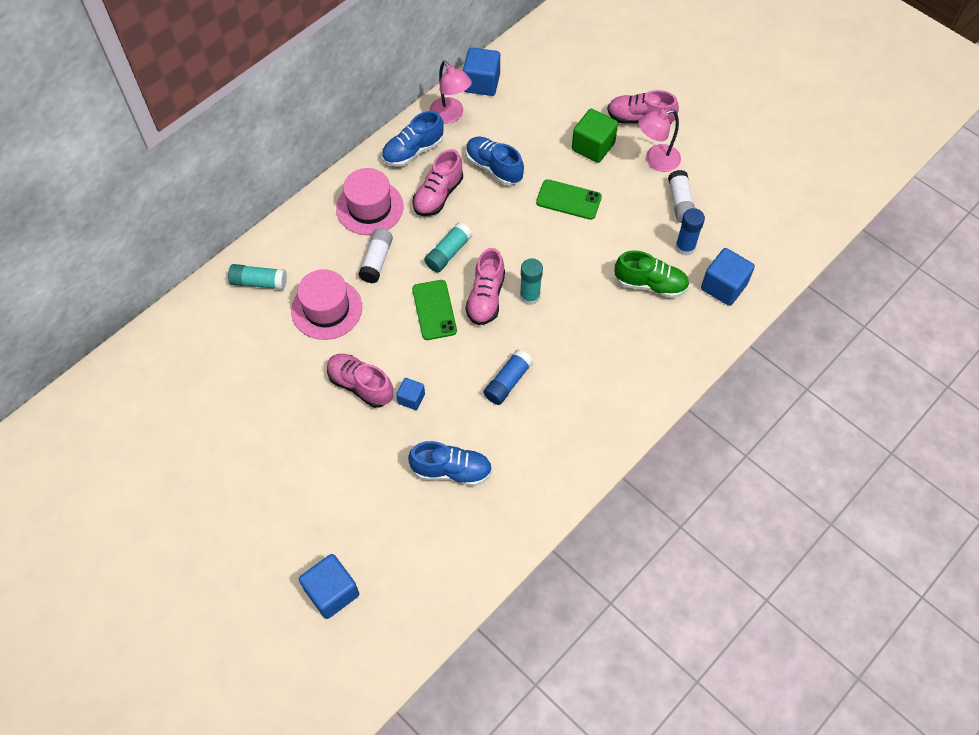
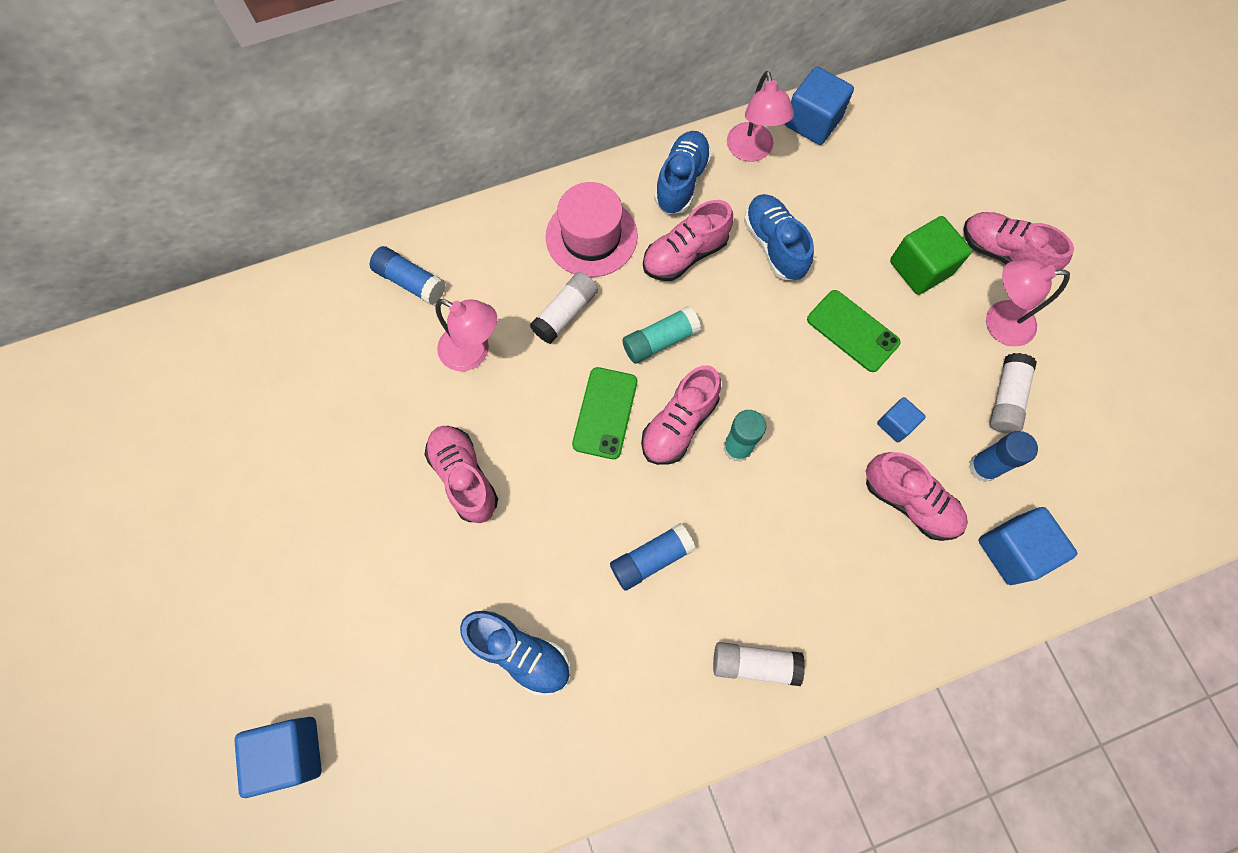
camera: 25 degrees right, 10 degrees up
(259, 282) = (410, 281): turquoise glue stick -> blue glue stick
(326, 309) = (473, 353): pink hat -> pink lamp
(411, 398) = (518, 525): blue cube -> blue cube (895, 424)
(413, 151) = (681, 181): blue shoe -> blue shoe turned 120 degrees clockwise
(601, 413) = (754, 663): none -> white glue stick
(650, 284) = (909, 502): green shoe -> pink shoe

